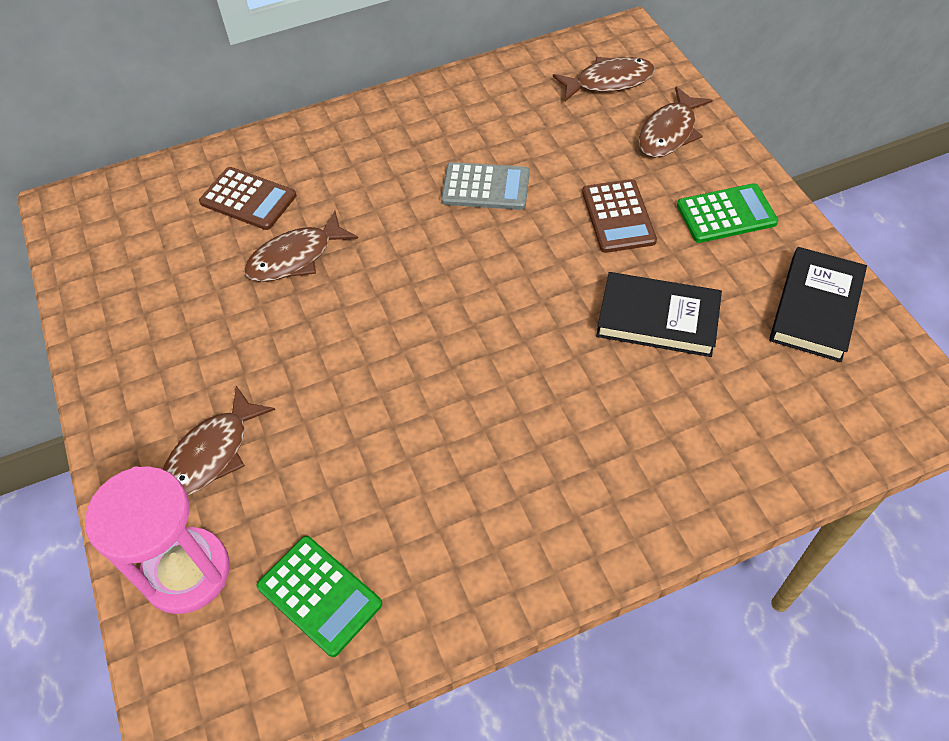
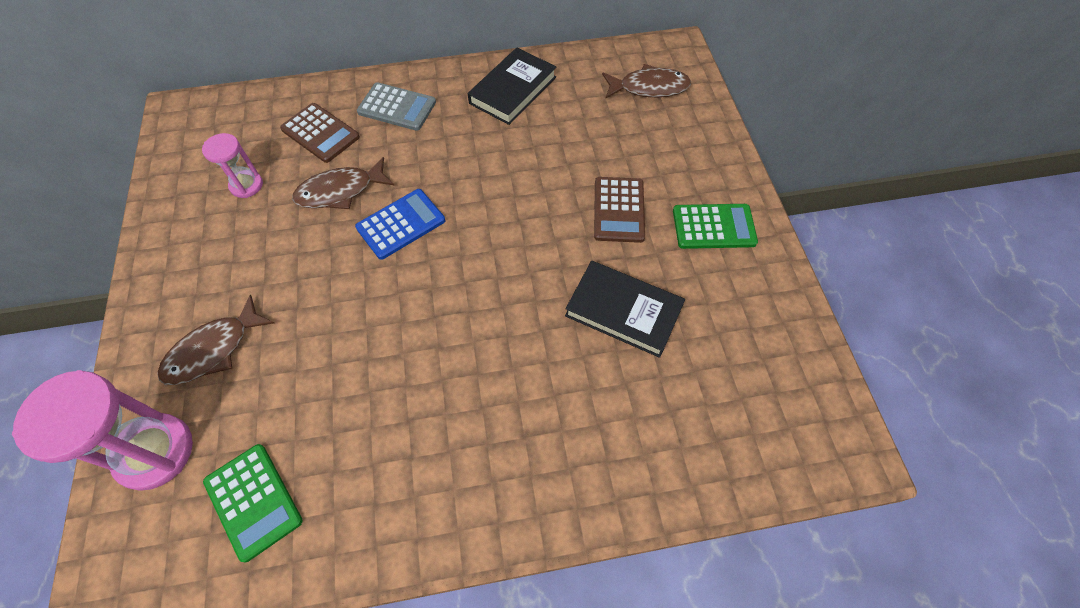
camera: 10 degrees right, 5 degrees up
(182, 272) = (246, 185): none -> pink hourglass
(379, 278) = (401, 224): none -> blue calculator
(485, 187) = (515, 161): grey calculator -> grey calculator (397, 107)
(669, 132) = (687, 142): brown fish -> none
(815, 308) = (767, 332): black book -> black book (513, 90)

